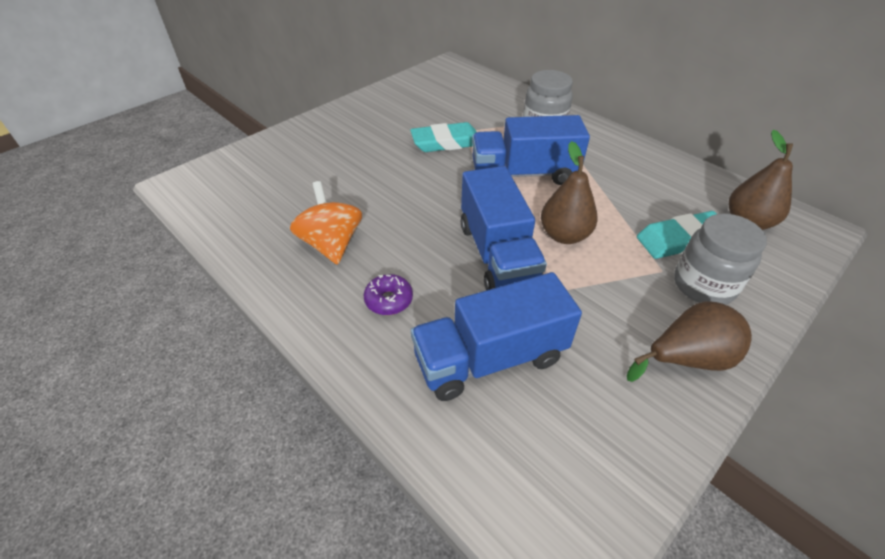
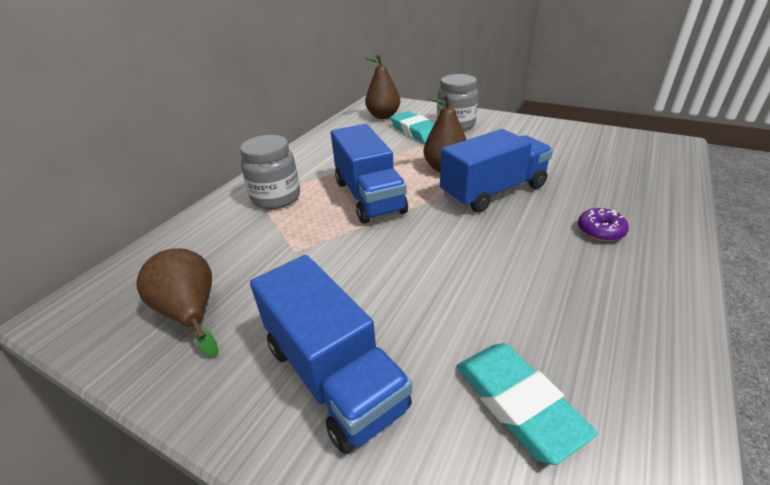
camera: 105 degrees left, 10 degrees down
(331, 244) = (576, 292): orange spinning top -> none
(446, 142) = (325, 258): turquoise eraser -> turquoise eraser (518, 403)
(490, 358) = (594, 178): blue truck -> blue truck (334, 375)
(686, 358) = (519, 127): brown pear -> brown pear (190, 313)

